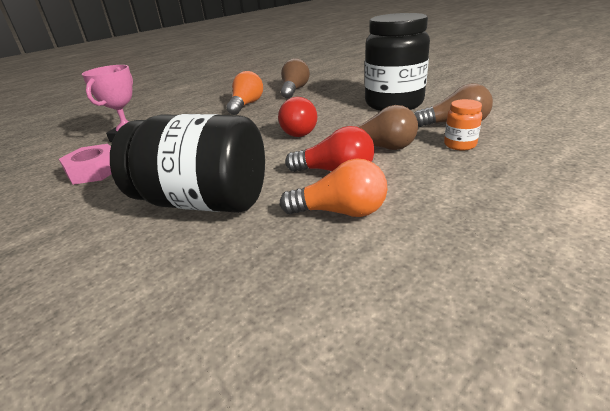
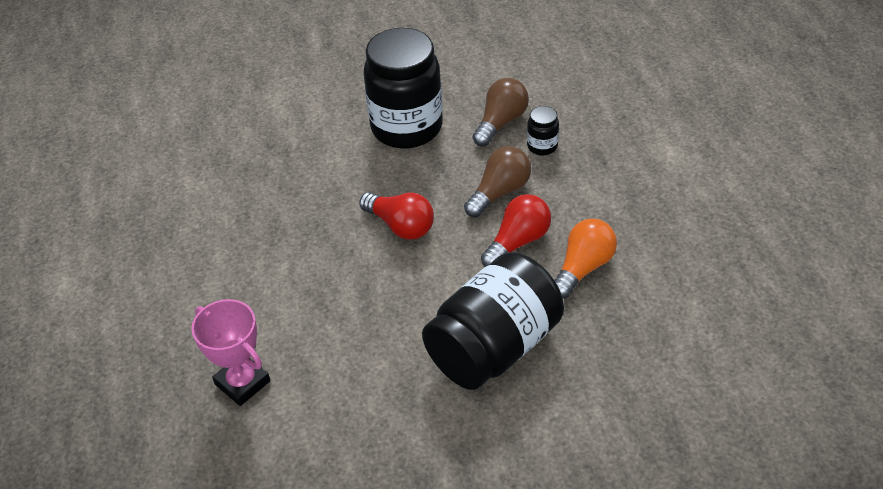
camera: 60 degrees left, 15 degrees up
(94, 171) = (332, 428): pink nut -> none
(246, 105) = (256, 239): orange light bulb -> none
(294, 90) = (254, 176): brown light bulb -> none
(459, 145) = (542, 146): orange jar -> black jar

